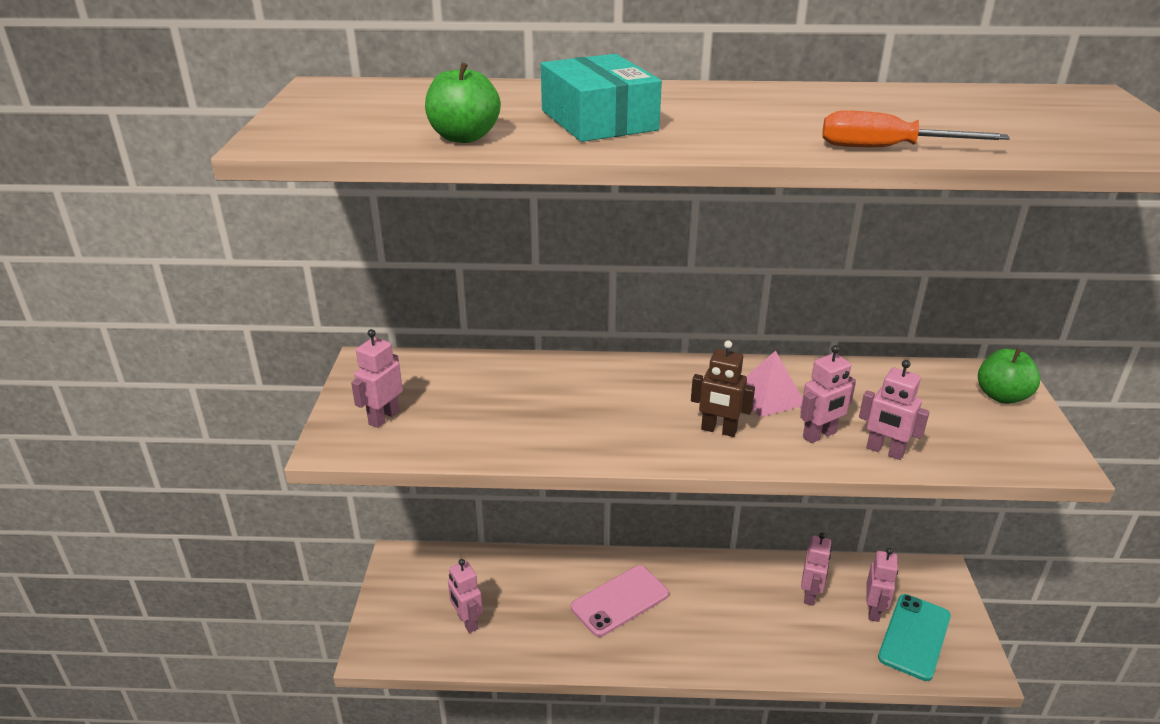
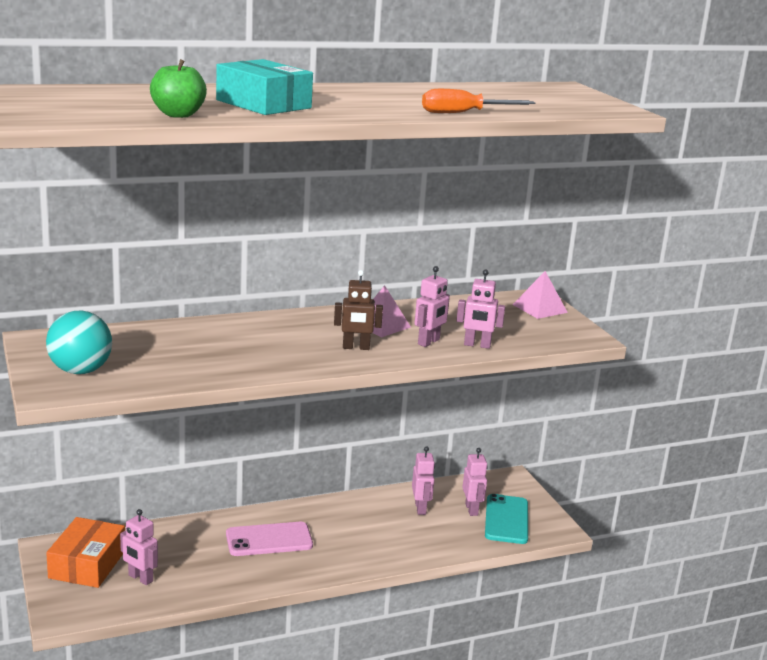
camera: 25 degrees left, 10 degrees down
(383, 417) = (80, 371): pink robot -> turquoise ball
(424, 589) = (87, 564): none -> orange box
(620, 601) = (269, 540): pink phone -> pink phone turned 45 degrees clockwise
(1002, 396) = (540, 308): green apple -> pink pyramid

